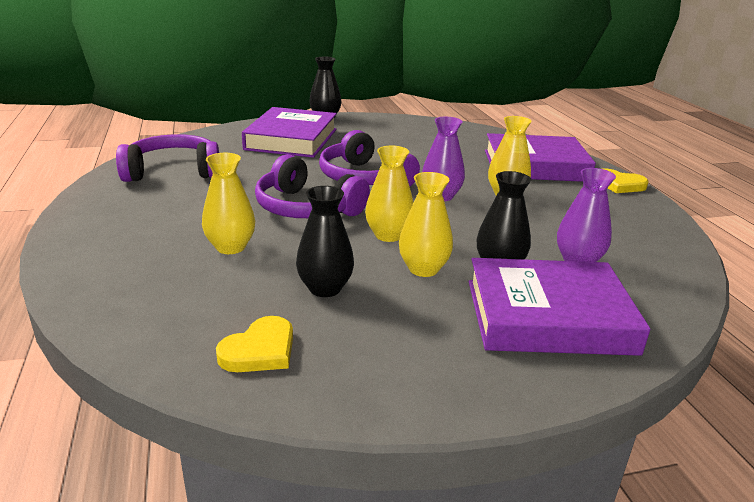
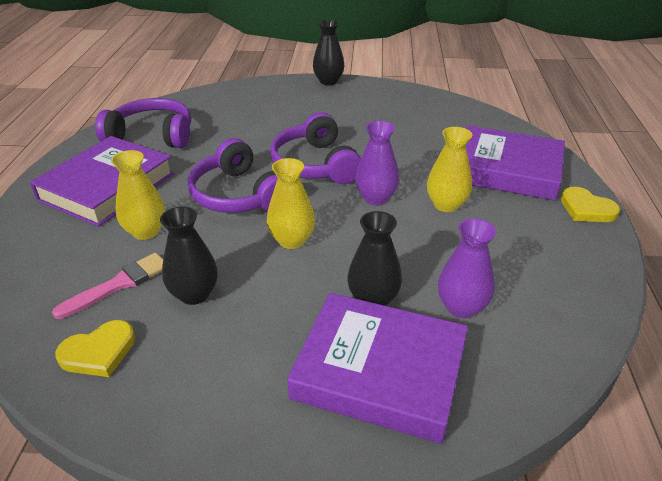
camera: 20 degrees right, 10 degrees up
(236, 292) = (119, 284): none -> pink brush
(291, 139) = (279, 106): purple book -> purple book (107, 187)
(423, 269) = (297, 288): yellow vase -> none

